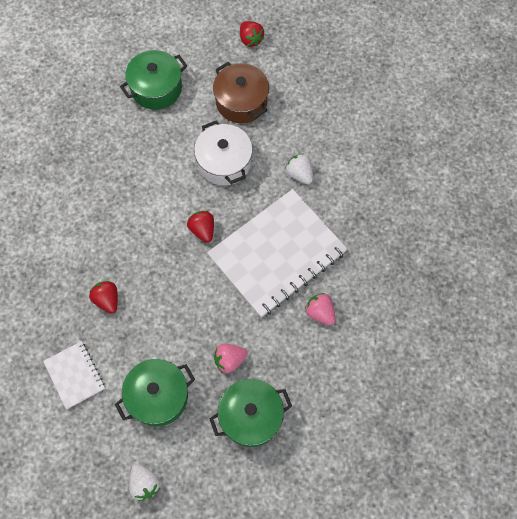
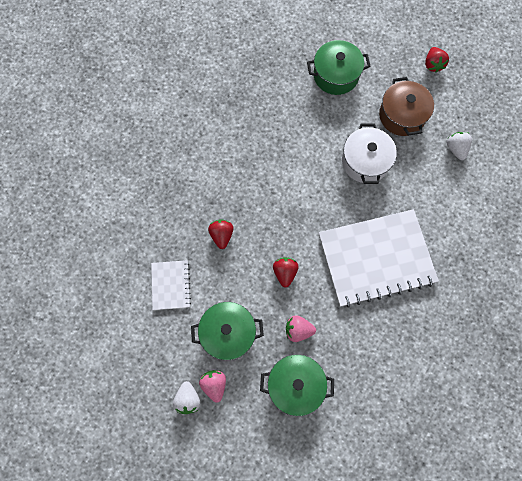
camera: 25 degrees right, 5 degrees up
(202, 230) = (323, 211): red strawberry -> red strawberry (285, 272)
(299, 174) = (424, 198): white strawberry -> white strawberry (456, 149)
(320, 312) = (391, 324): pink strawberry -> pink strawberry (214, 384)

